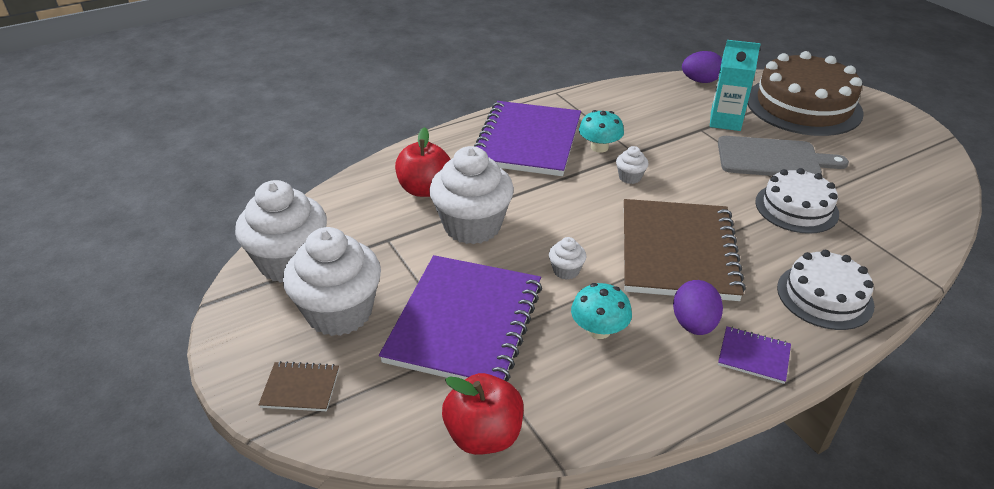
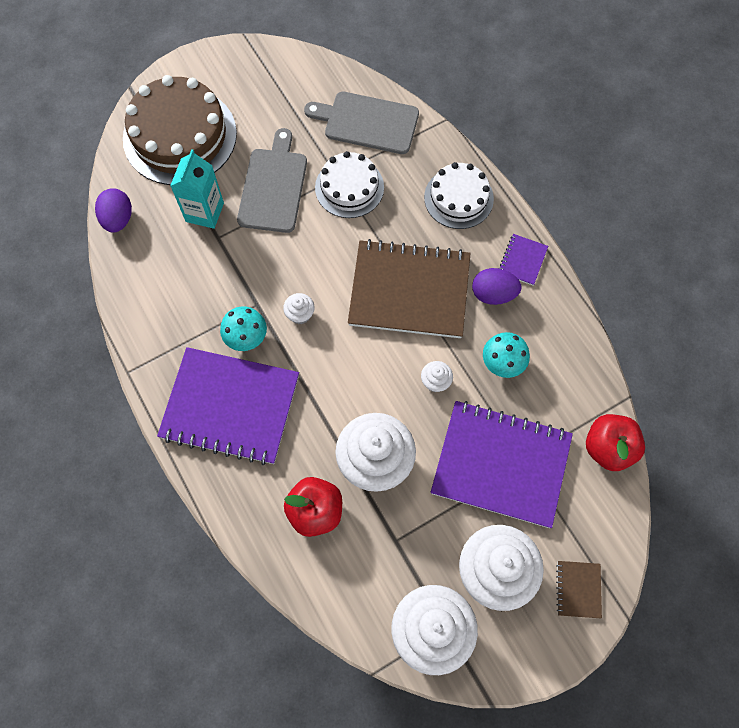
camera: 90 degrees left, 30 degrees up
(894, 221) = (367, 122): none -> grey cutting board

